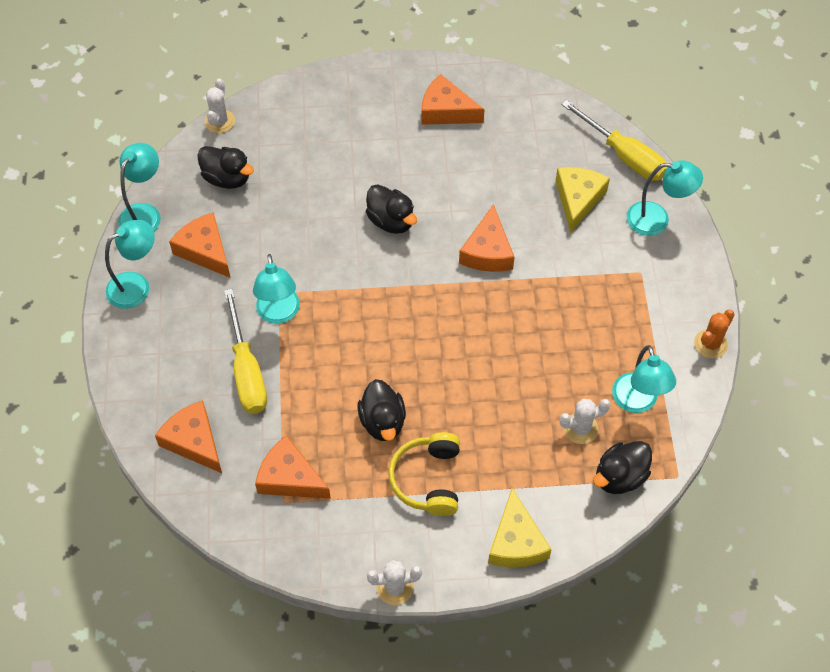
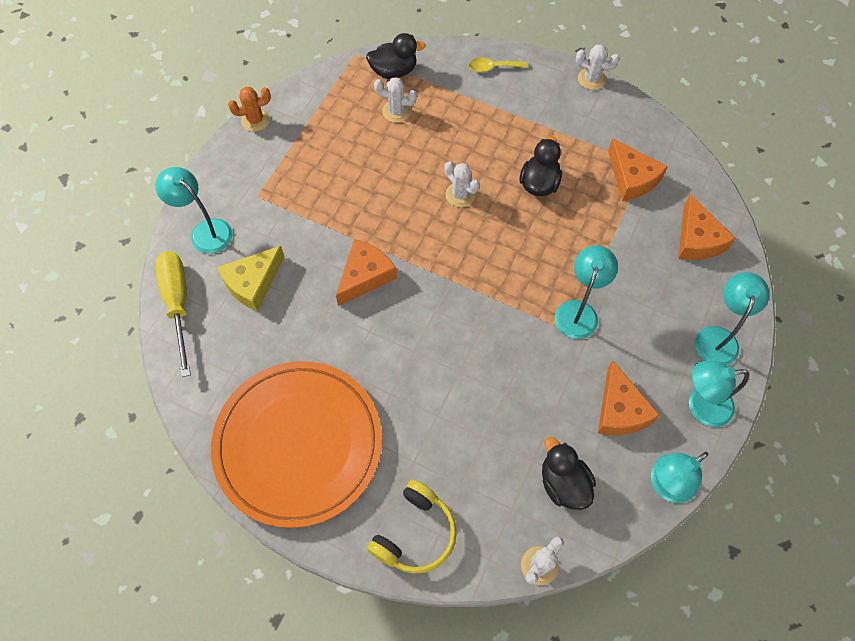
camera: 150 degrees left, 5 degrees up
(247, 371) = (629, 275): yellow screwdriver -> none
(391, 221) = (429, 349): black duck -> none
(428, 479) = (529, 130): yellow headphones -> yellow headphones (415, 533)
(446, 111) = (298, 444): orange cheese -> orange plate
(453, 369) = (460, 195): none -> white cactus
(516, 541) = (492, 67): yellow cheese -> yellow spoon
(637, 402) = (342, 108): turquoise lamp -> turquoise lamp (718, 337)

